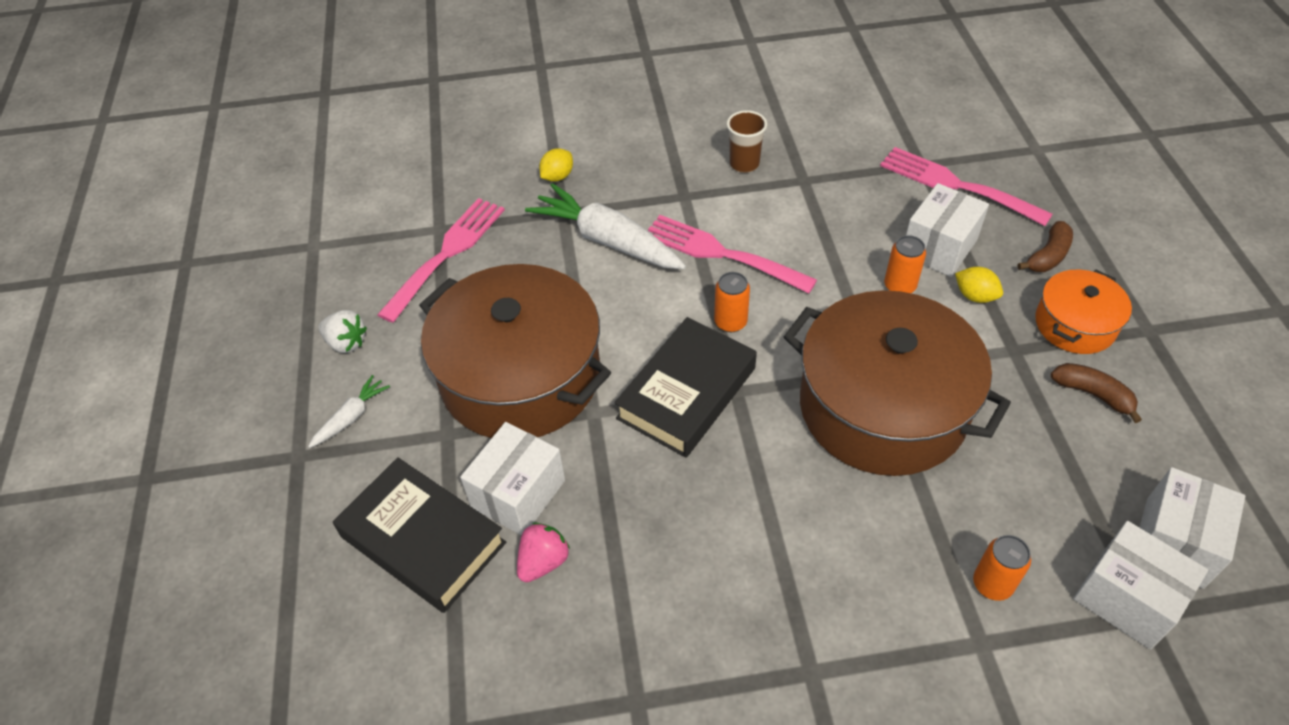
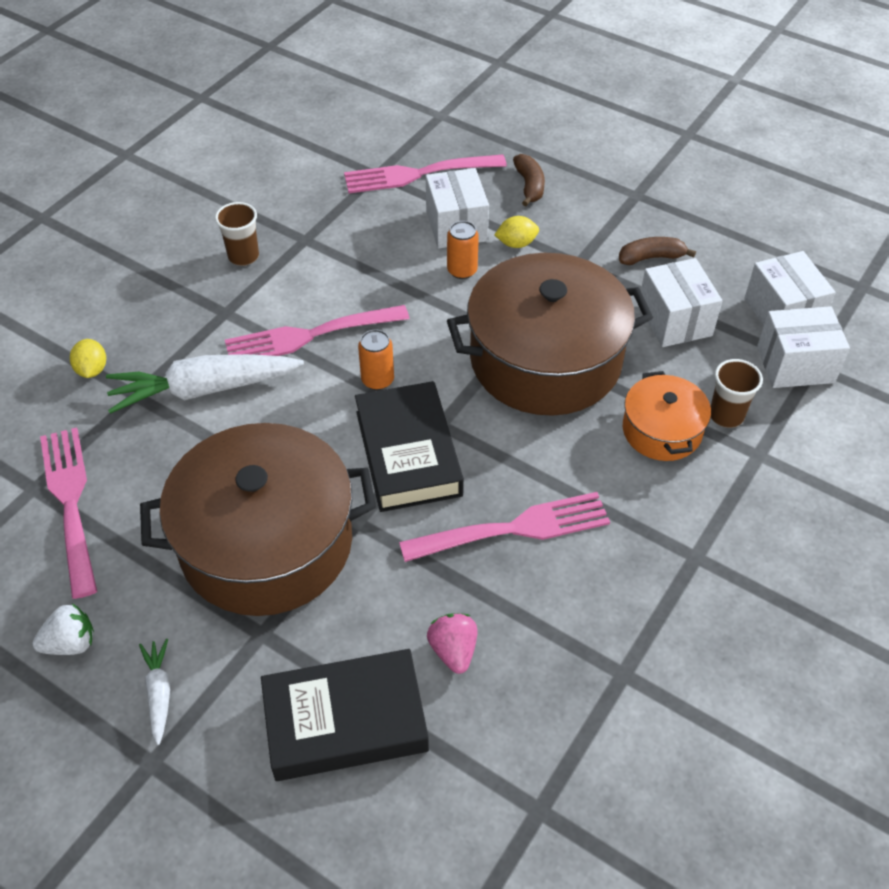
camera: 50 degrees left, 0 degrees up
(518, 494) = (375, 624): white box -> white box (675, 320)
(694, 515) = (514, 528): none -> pink fork
(992, 584) = (726, 416): orange can -> brown cup
(1075, 324) = (594, 220): orange pot -> orange pot (662, 430)

